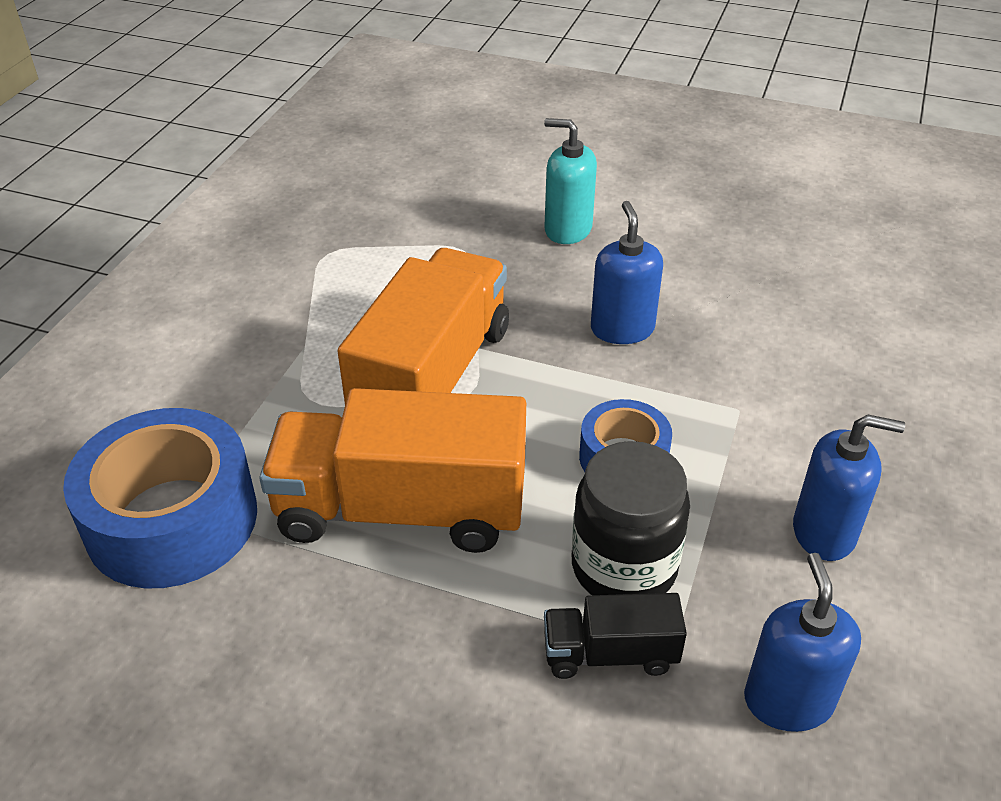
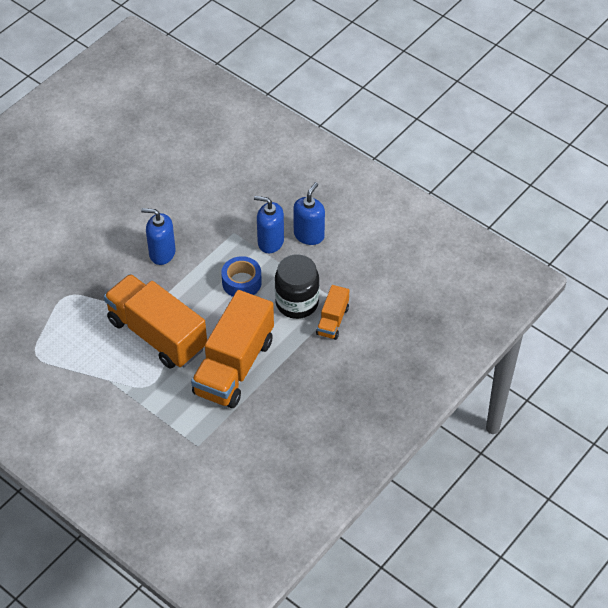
camera: 70 degrees left, 10 degrees up
(172, 519) = (201, 450): blue tape -> none
(567, 229) = (73, 247): turquoise soap dispenser -> none
(610, 654) = (332, 321): black truck -> orange truck
(788, 700) = (372, 278): blue soap dispenser -> blue soap dispenser (270, 242)

